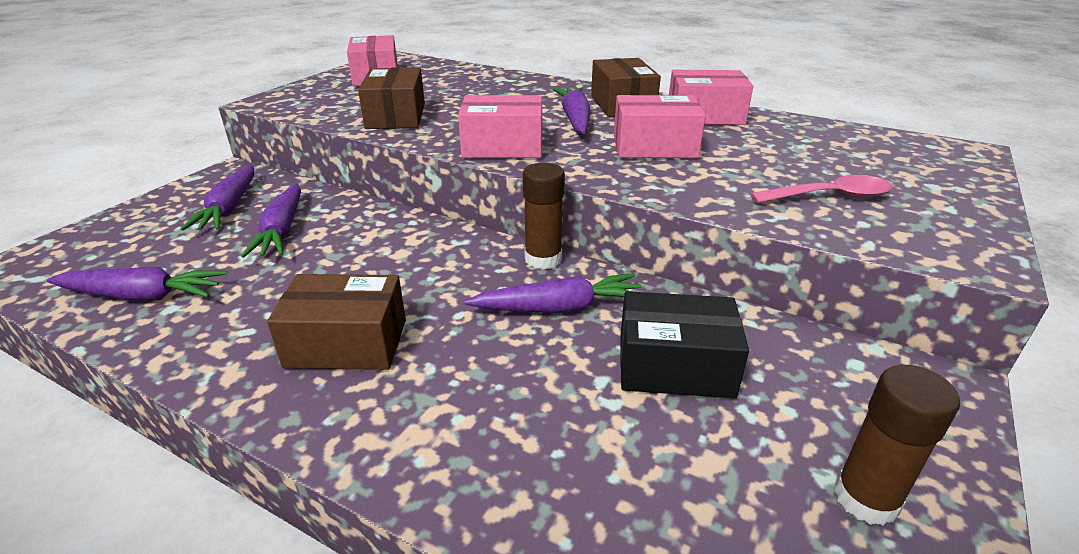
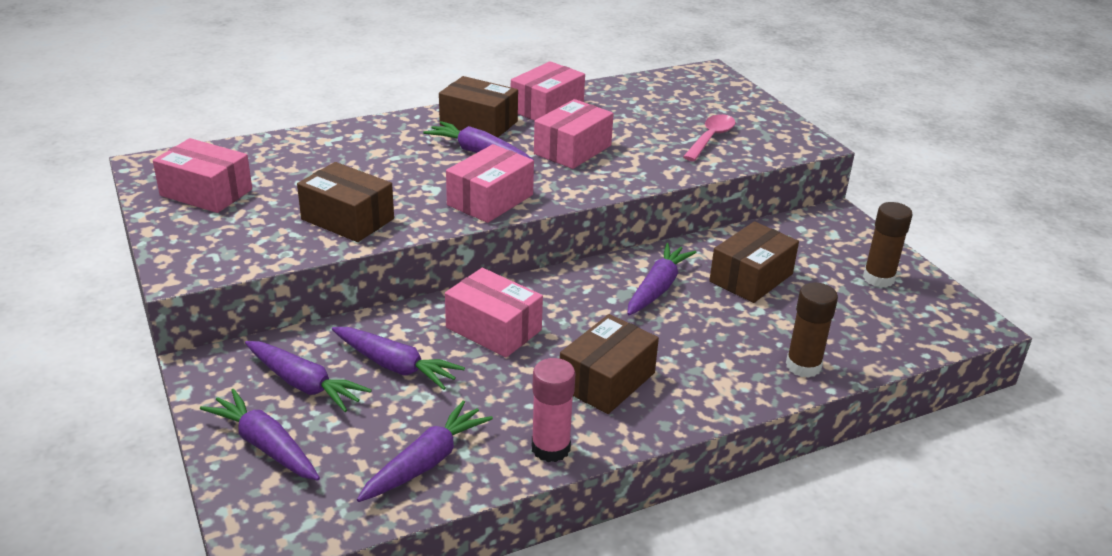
camera: 55 degrees left, 0 degrees up
(138, 224) = (265, 445): none -> purple carrot
(197, 355) = (550, 448): none -> pink glue stick
(380, 249) = (493, 329): none -> pink box
(543, 259) = (594, 269): brown glue stick -> brown glue stick (803, 366)
(675, 366) = (751, 278): black box -> brown box

